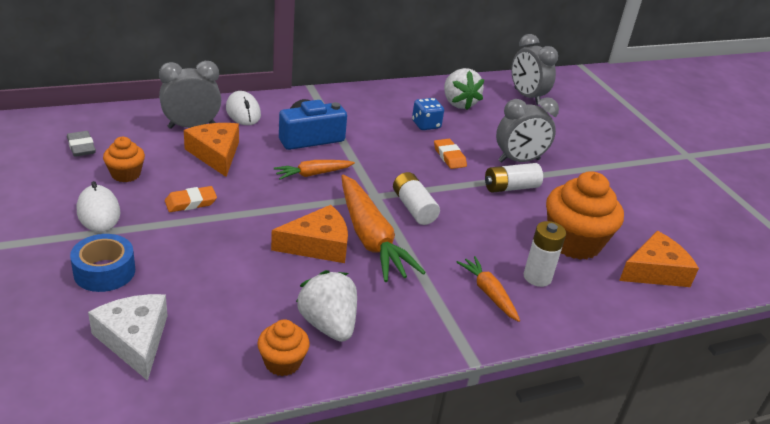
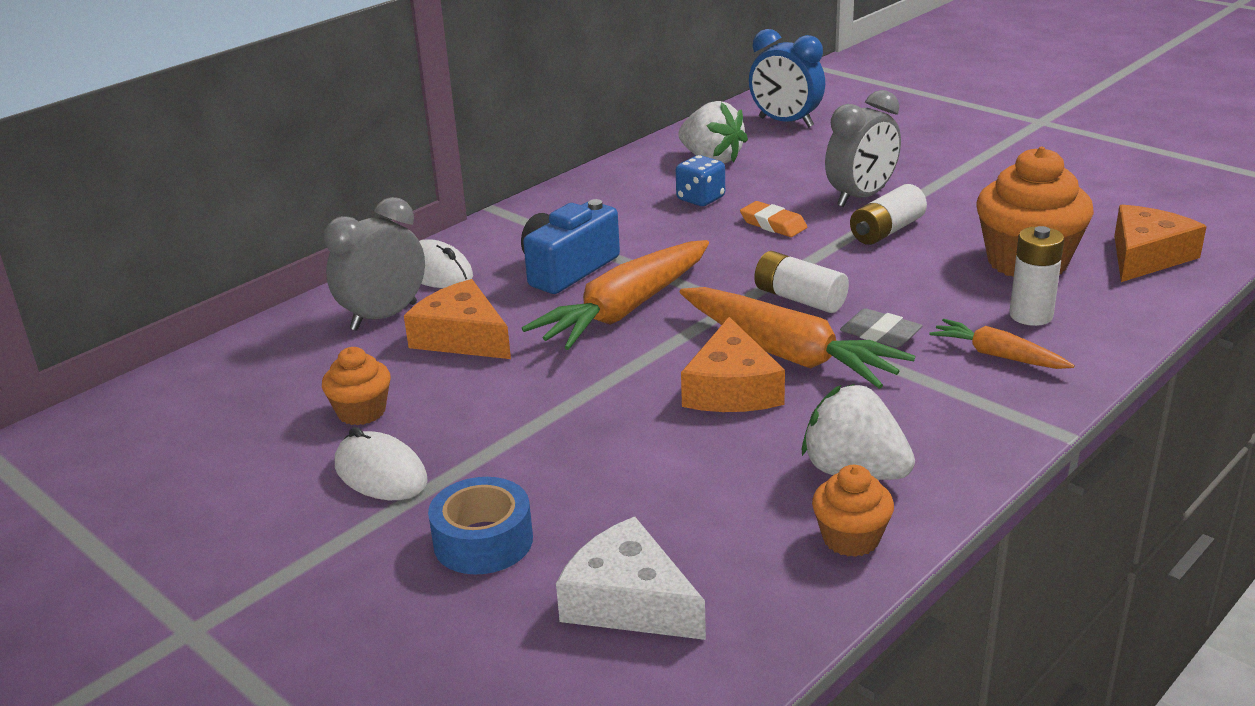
camera: 20 degrees left, 5 degrees down
(81, 147) = (249, 404): grey eraser -> grey eraser (880, 334)
(191, 202) = (500, 409): orange eraser -> none
(313, 174) = (625, 310): orange carrot -> orange carrot, size x1.87
(318, 245) = (732, 388): orange cheese -> orange cheese turned 135 degrees clockwise
(526, 96) = (785, 122): grey clock -> blue clock

